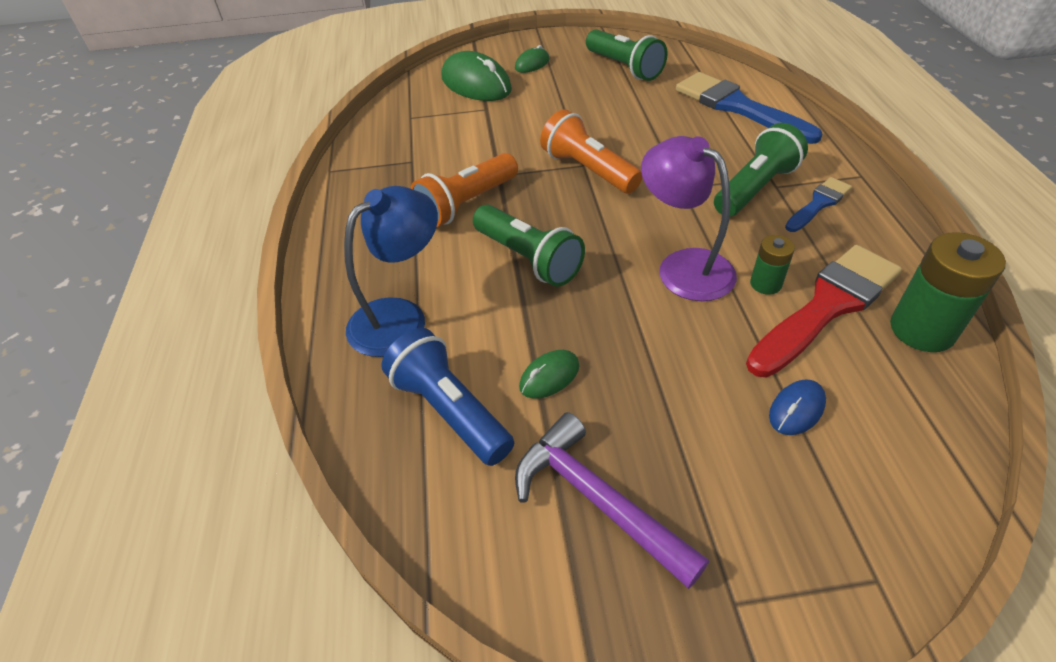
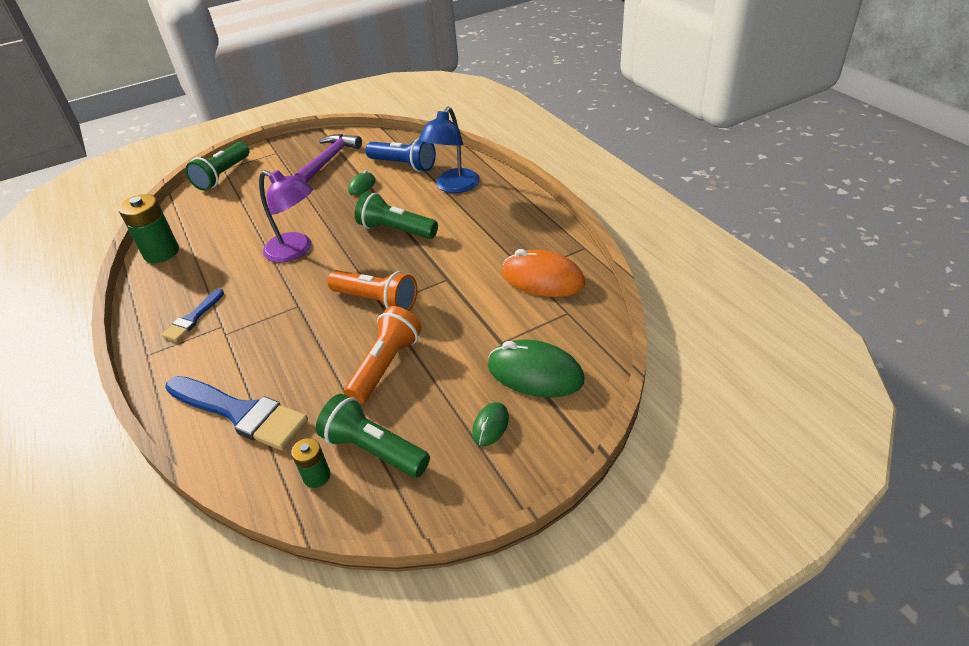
camera: 160 degrees right, 5 degrees down
(403, 150) = (542, 279): none -> orange mouse
(466, 204) = (458, 251): orange flashlight -> orange flashlight (386, 365)
(597, 500) = (329, 160): purple hammer -> purple hammer turned 90 degrees counterclockwise
(755, 188) = (240, 319): green flashlight -> green flashlight (223, 175)
(765, 284) = (245, 254): green battery -> green battery (317, 476)
(796, 409) = (241, 204): blue mouse -> none
(827, 306) = (211, 251): red brush -> none

